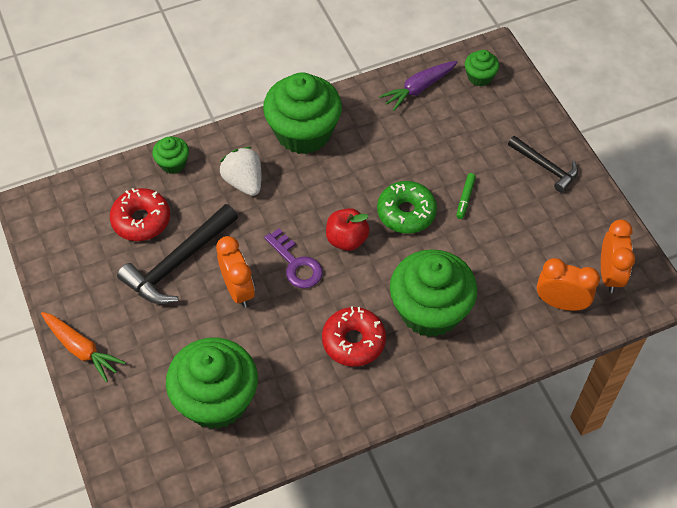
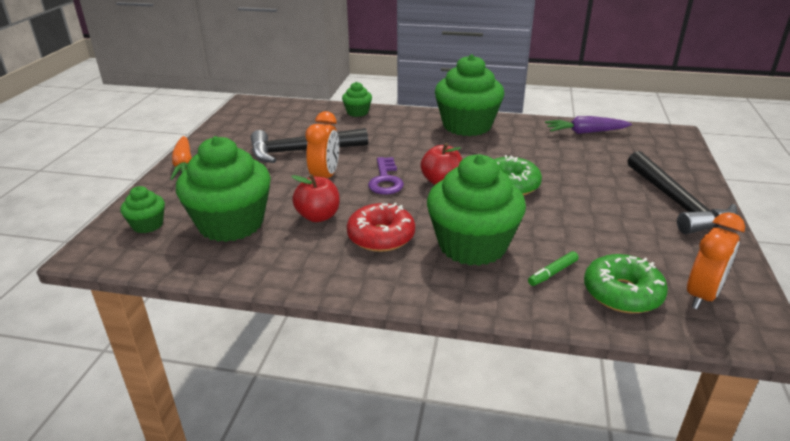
camera: 35 degrees right, 25 degrees down
(141, 220) = (304, 127): red donut -> none
(244, 182) = (395, 133): white strawberry -> none
(281, 347) = (318, 216): none -> red apple
(465, 198) = (574, 195): green marker -> green marker (552, 273)
(479, 77) = (648, 141): green cupcake -> green cupcake (147, 225)
(545, 167) = (676, 203): black hammer -> black hammer, size x1.62
(560, 303) = (622, 293): orange clock -> green donut

